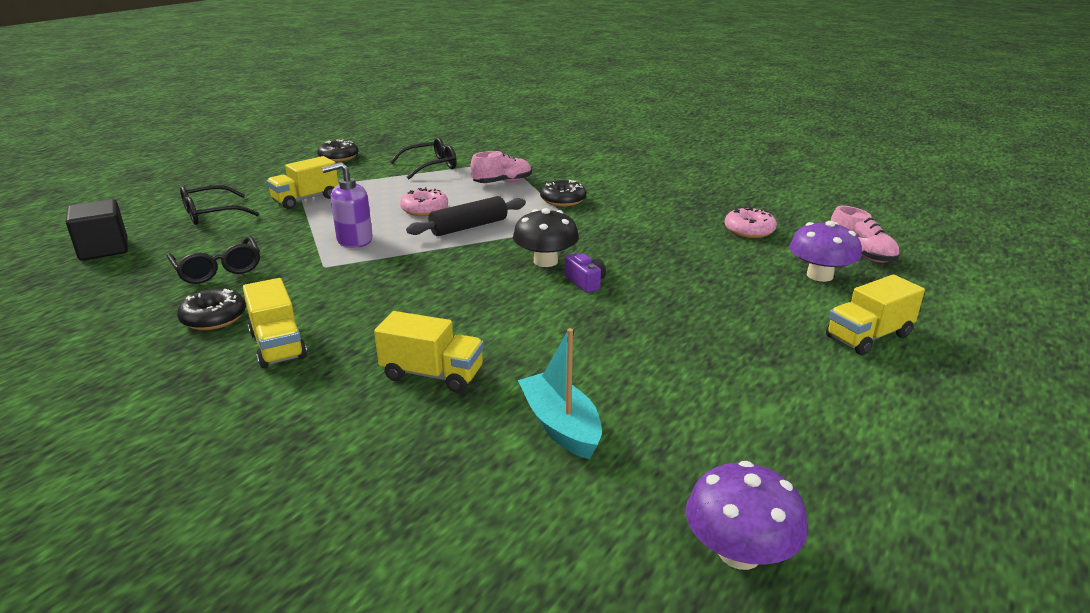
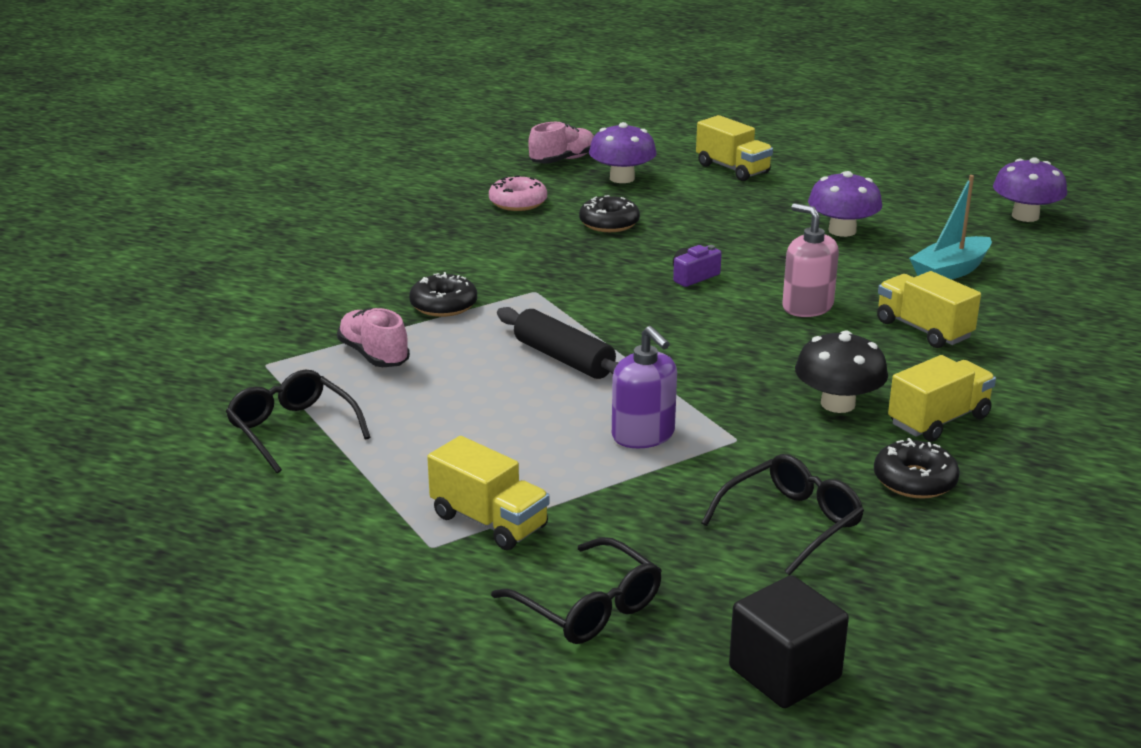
camera: 100 degrees left, 0 degrees up
(338, 157) = (232, 546): black donut -> black donut (609, 223)
(424, 209) = (507, 401): pink donut -> none
(432, 374) = (923, 330): yellow truck -> yellow truck turned 45 degrees counterclockwise
(507, 323) = (807, 307): none -> pink soap dispenser
(545, 261) = (651, 300): black mushroom -> black mushroom (837, 404)
(685, 375) = (842, 231): none -> purple mushroom

